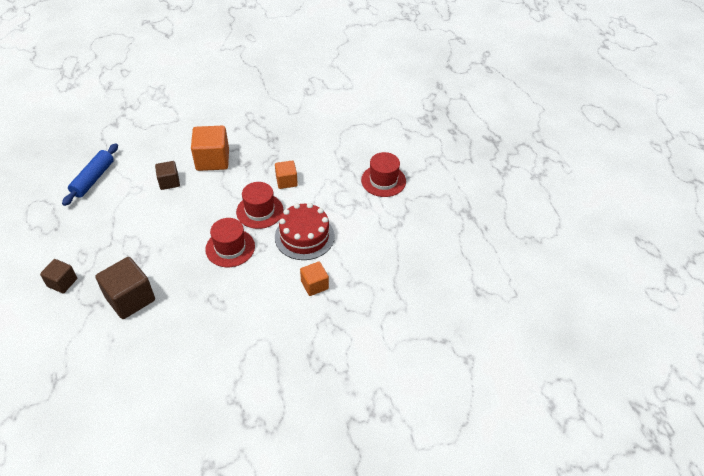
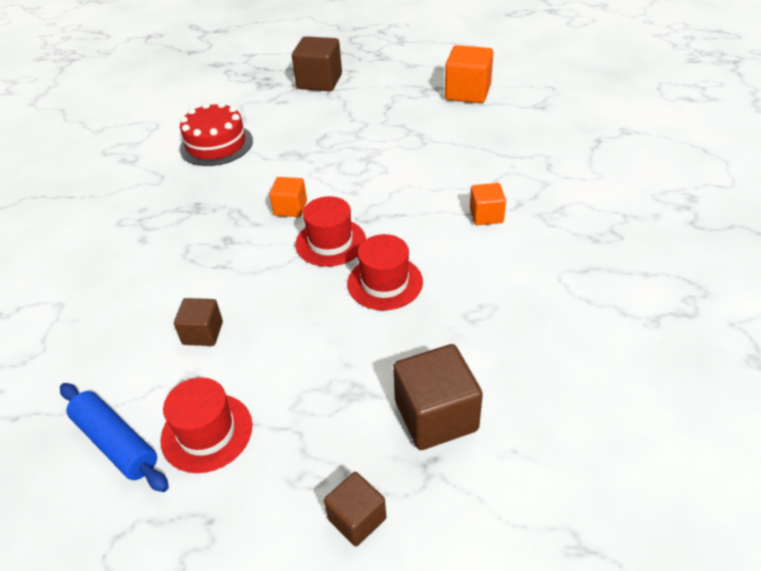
camera: 65 degrees left, 5 degrees down
(212, 160) = (191, 275): orange cube -> orange cube (468, 92)
(304, 236) = (400, 210): red cake -> red cake (216, 144)
(383, 181) = (344, 132): red hat -> red hat (207, 432)
(444, 147) = (319, 81): none -> brown cube

